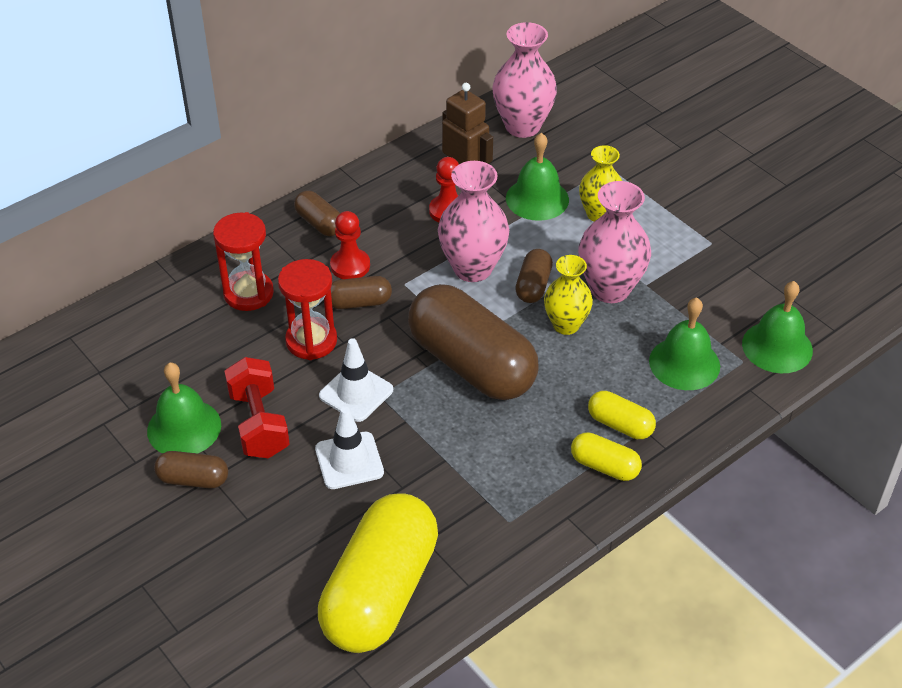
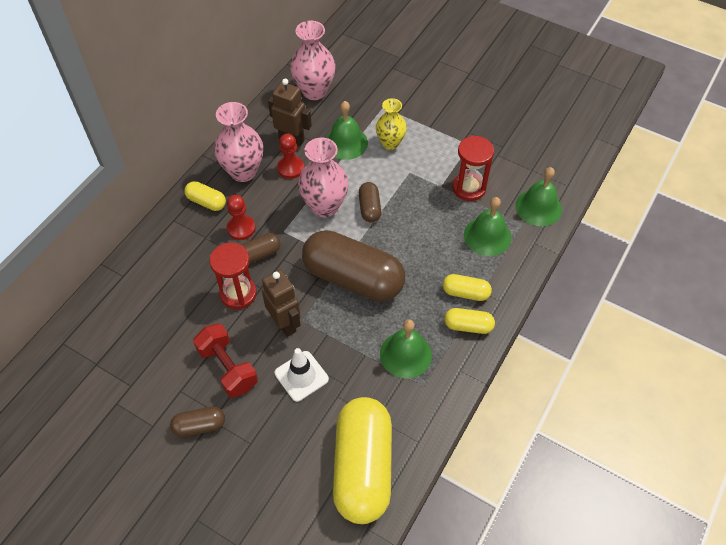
camera: 20 degrees left, 10 degrees up
(184, 427) = (176, 388): green bell -> green bell (405, 354)
(248, 293) = (179, 270): red hourglass -> red hourglass (469, 188)
(319, 223) = (206, 202): brown capsule -> yellow capsule
(356, 393) = (285, 323): white traffic cone -> brown robot
(566, 325) = (402, 230): yellow vase -> none
(610, 289) = (419, 196): pink vase -> pink vase (243, 171)

